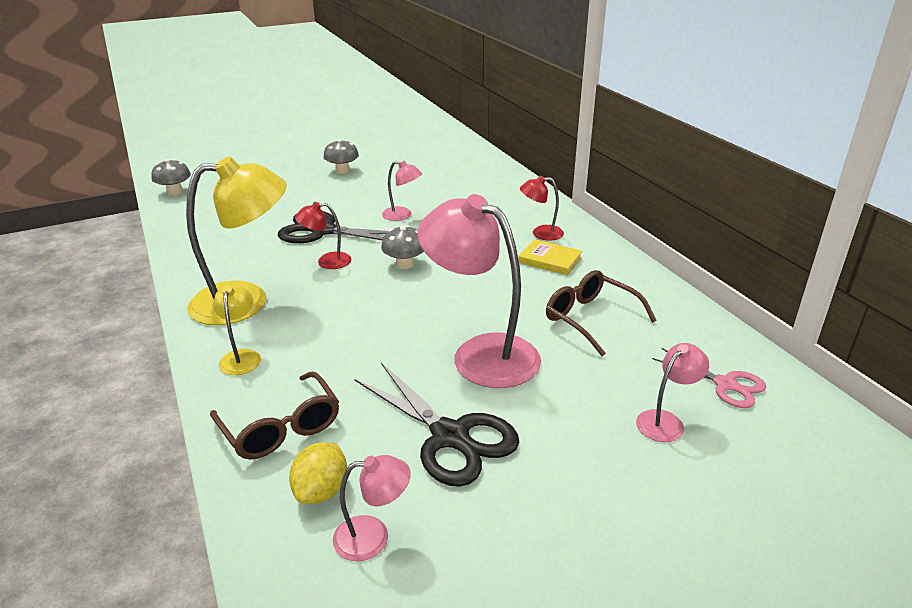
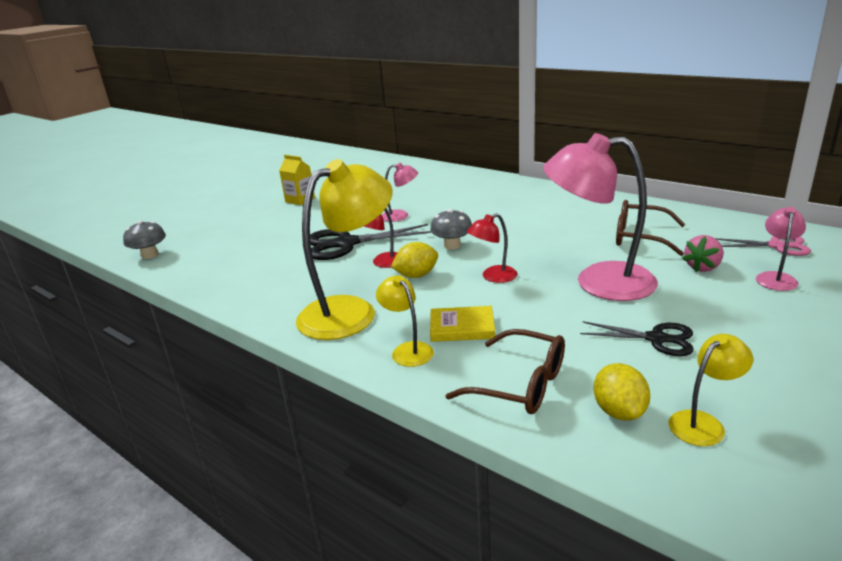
camera: 25 degrees left, 5 degrees down
(337, 285) = (416, 275): none -> yellow lemon
(342, 170) = (300, 200): grey mushroom -> yellow carton
(373, 537) = (703, 423): pink lamp -> yellow lamp
(450, 436) = (656, 339): black scissors -> black scissors, size x0.60
(541, 233) = (527, 198): red lamp -> red lamp (493, 277)
(550, 260) = (558, 212): yellow book -> yellow book (462, 327)
(605, 378) = (702, 267): none -> pink strawberry

